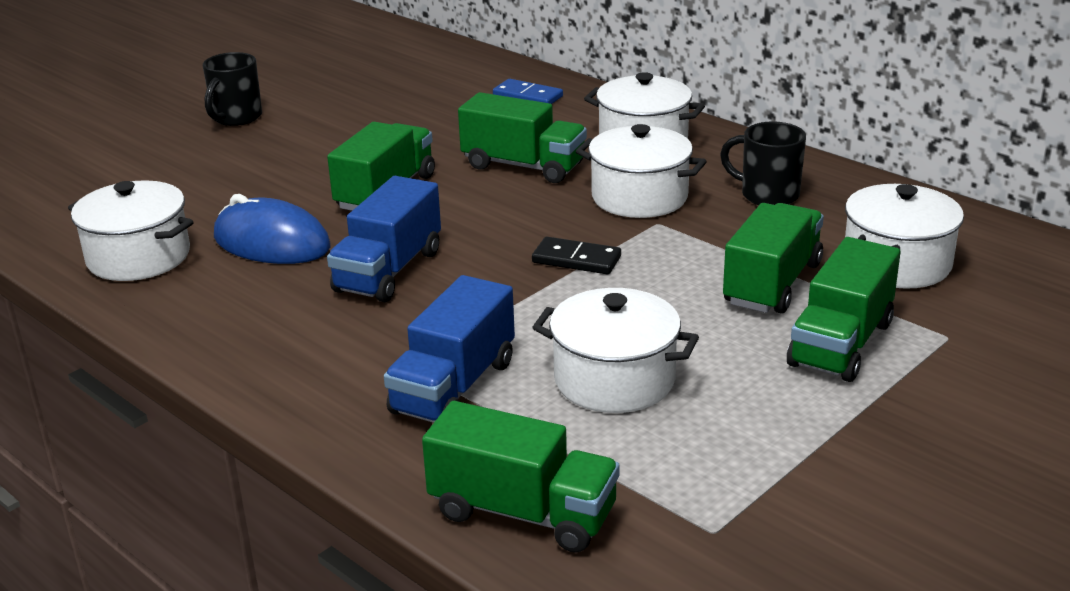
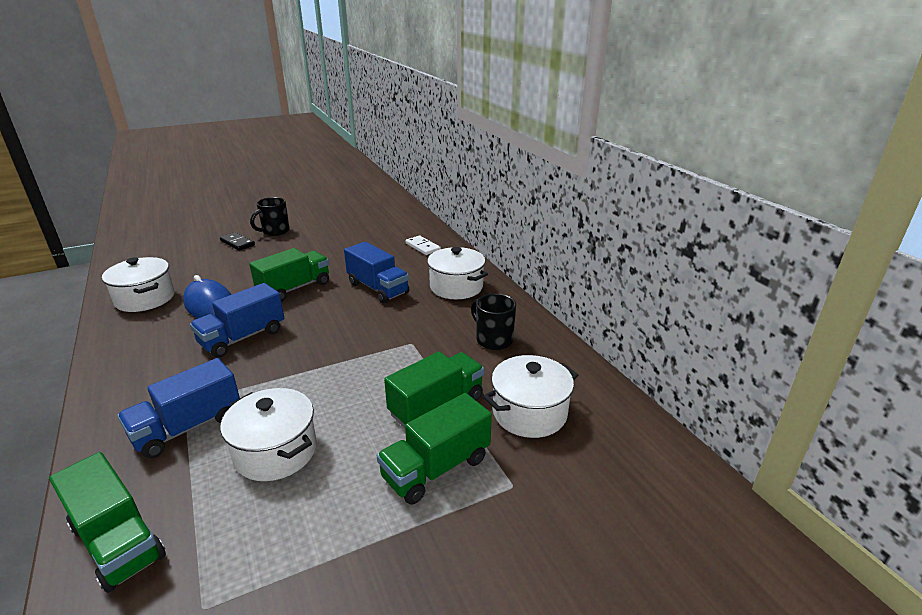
camera: 20 degrees right, 0 degrees up
(523, 166) = (378, 288): green truck -> blue truck
(528, 96) = (423, 247): blue domino -> white domino
(576, 260) = (343, 356): black domino -> black domino (237, 243)
(639, 197) = (418, 323): white pot -> none

